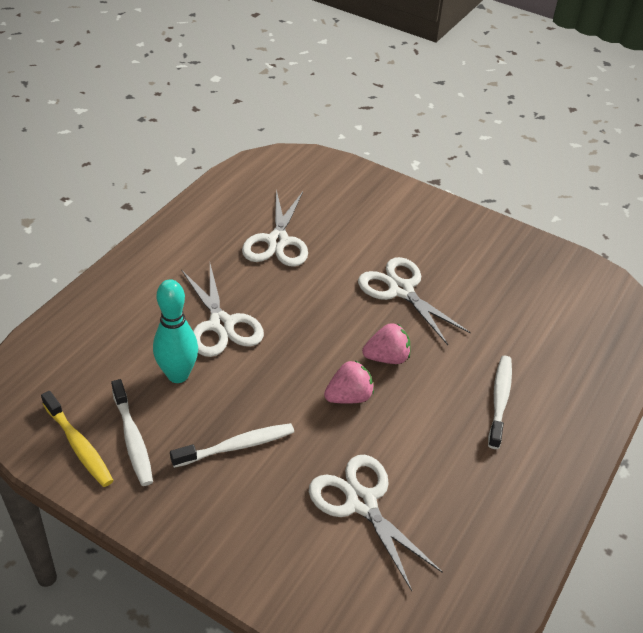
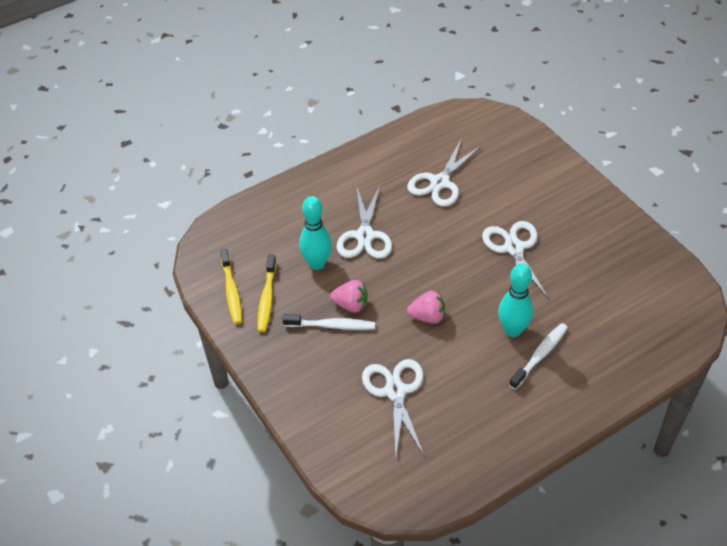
camera: 30 degrees right, 5 degrees up
(132, 439) = (267, 298): white toothbrush -> yellow toothbrush
(386, 357) = (472, 297): pink strawberry -> pink strawberry (351, 305)
(453, 381) = (512, 330): none -> turquoise bowling pin

